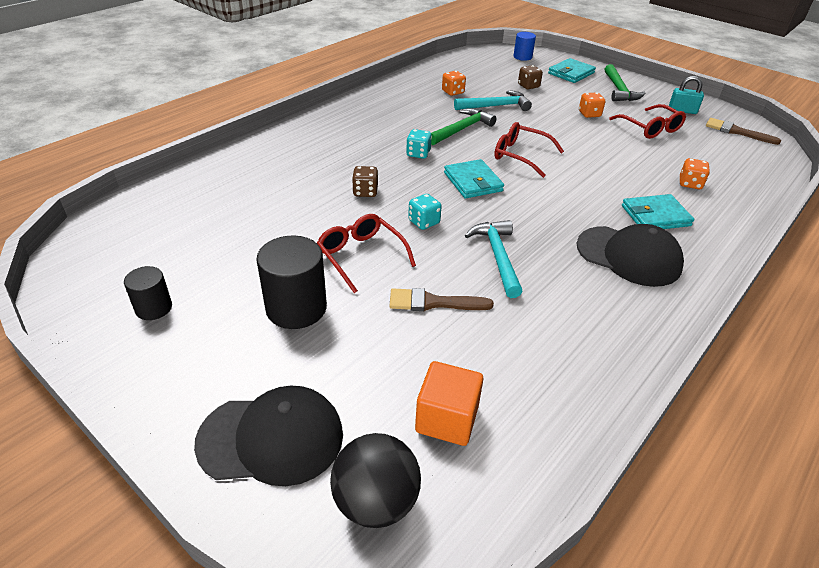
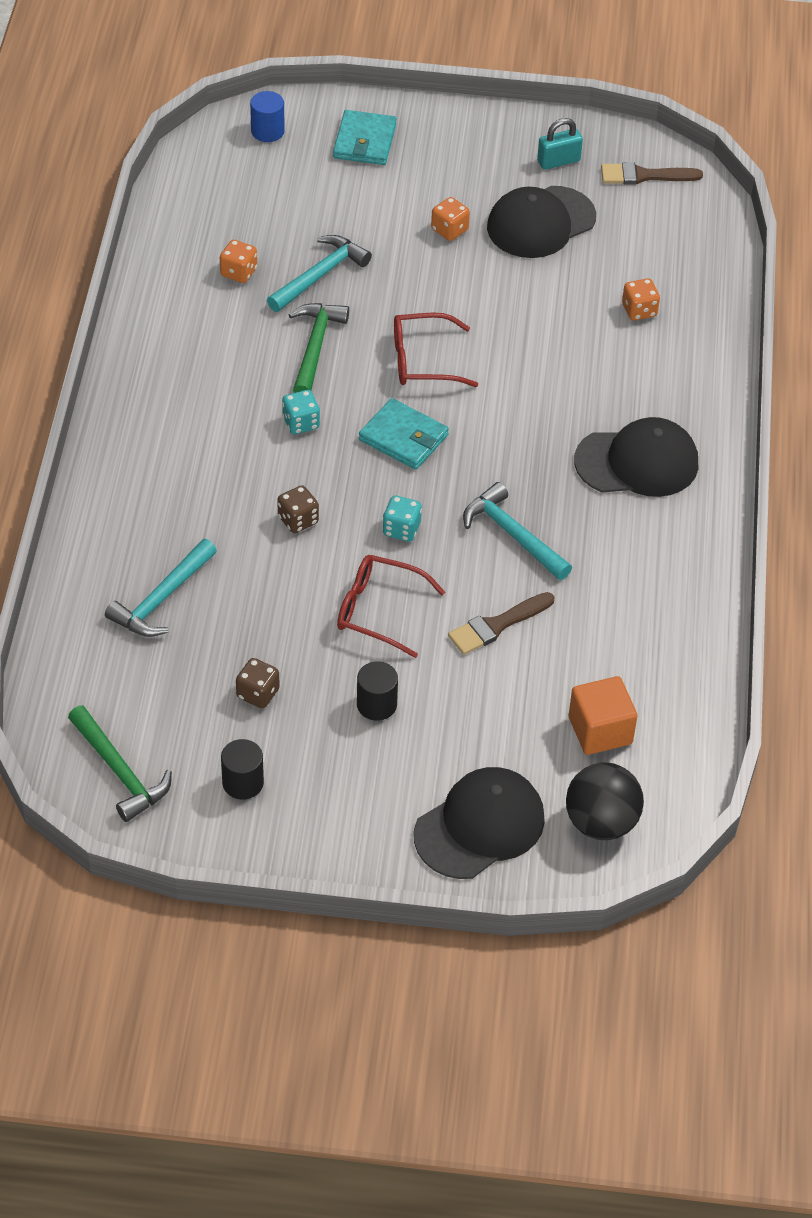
camera: 35 degrees left, 10 degrees up
(243, 193) = (162, 599): none -> turquoise hammer
(296, 308) = (376, 704): black cylinder -> black cylinder, size x0.58
(528, 86) = (329, 204): brown dice -> brown dice (258, 693)
(619, 90) = (454, 152): green hammer -> green hammer (120, 771)
(650, 128) = (540, 223): red glasses -> black cap
(655, 216) = (631, 386): turquoise wallet -> none

